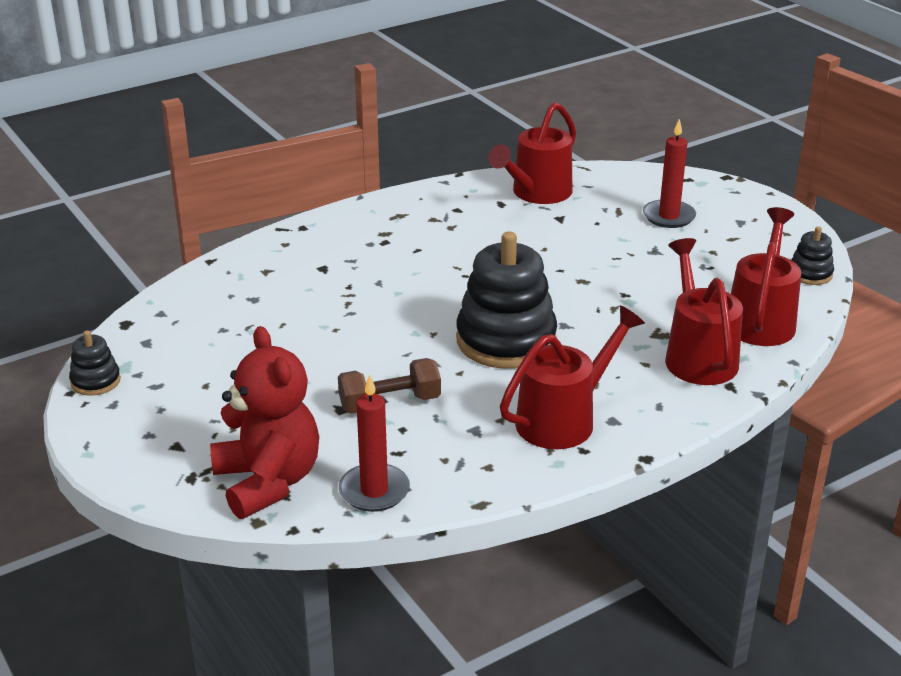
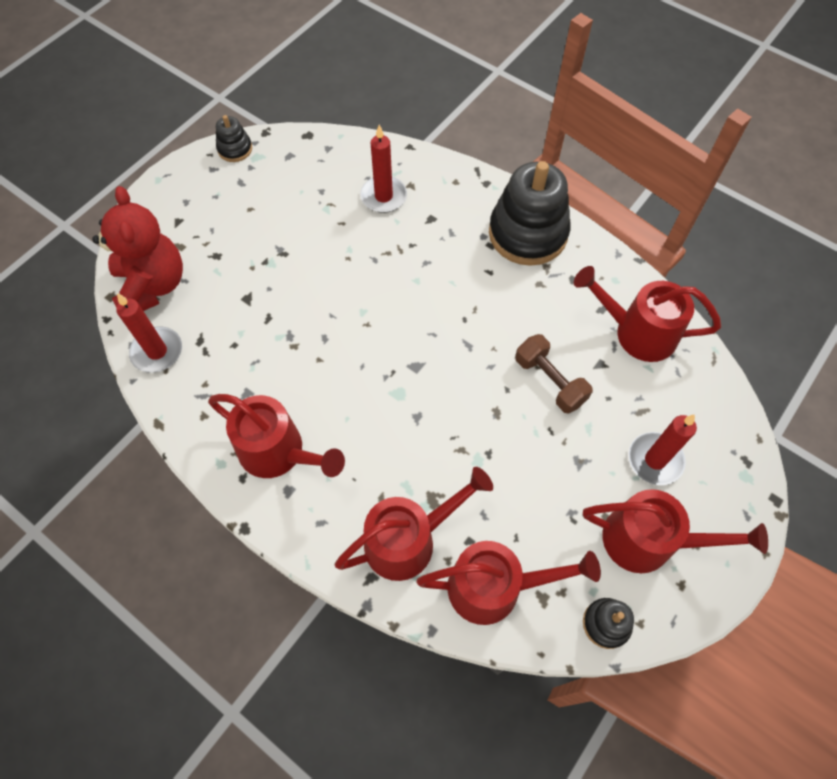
camera: 70 degrees right, 30 degrees up
(268, 290) = (383, 196): none -> red candle
(268, 481) = (152, 286): red teddy bear -> red teddy bear turned 60 degrees counterclockwise
(390, 403) = (263, 326): brown dumbbell -> brown dumbbell (549, 381)
(506, 340) = (376, 379): black stacking toy -> black stacking toy (527, 233)
(743, 237) = (650, 541): none -> red watering can

